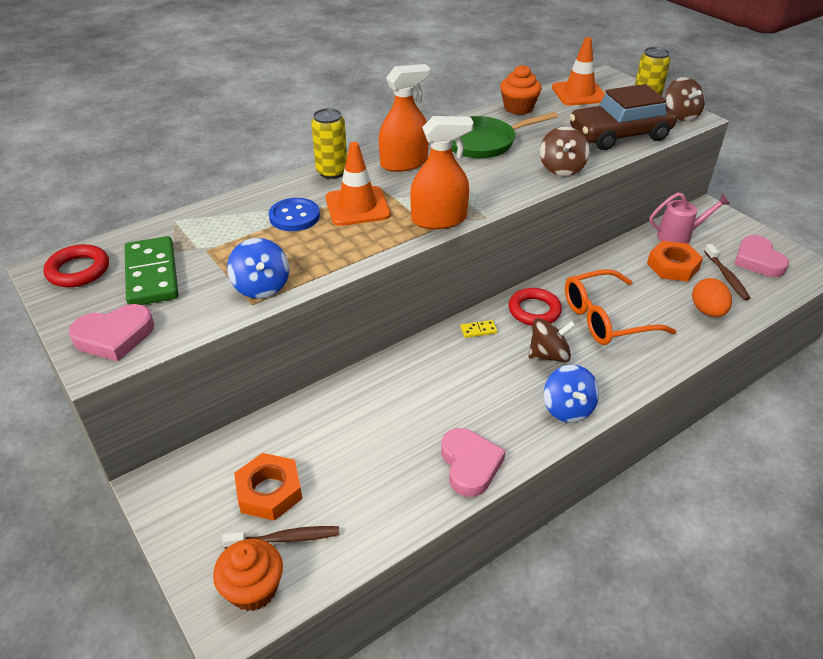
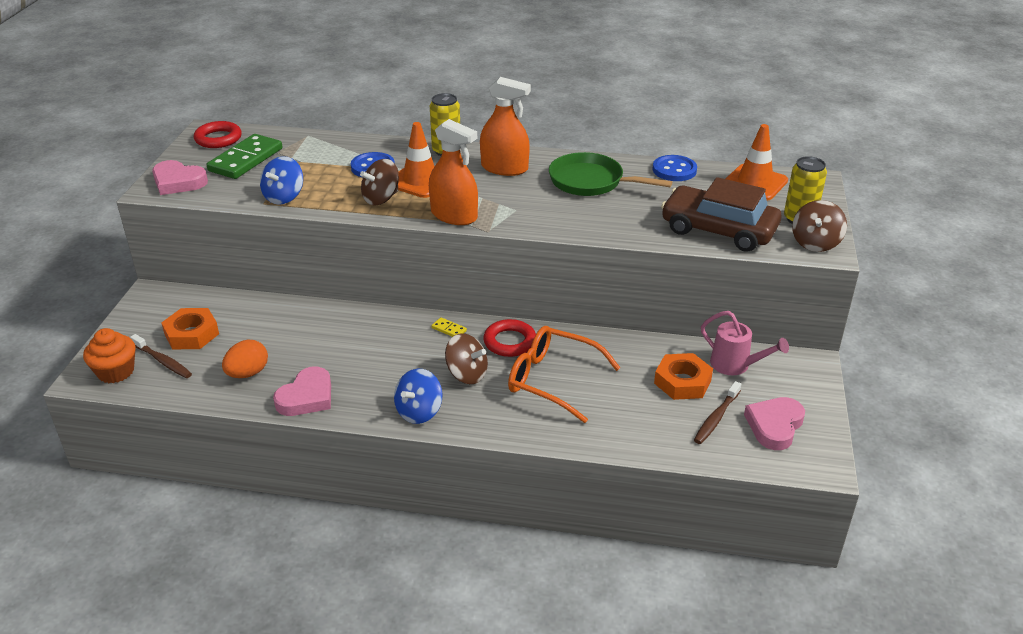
camera: 45 degrees right, 5 degrees down
(518, 108) = (674, 170): orange cupcake -> blue button
(561, 168) = (613, 229): brown spinning top -> brown spinning top (381, 198)
(707, 311) = (646, 428): orange egg -> orange egg (248, 373)

